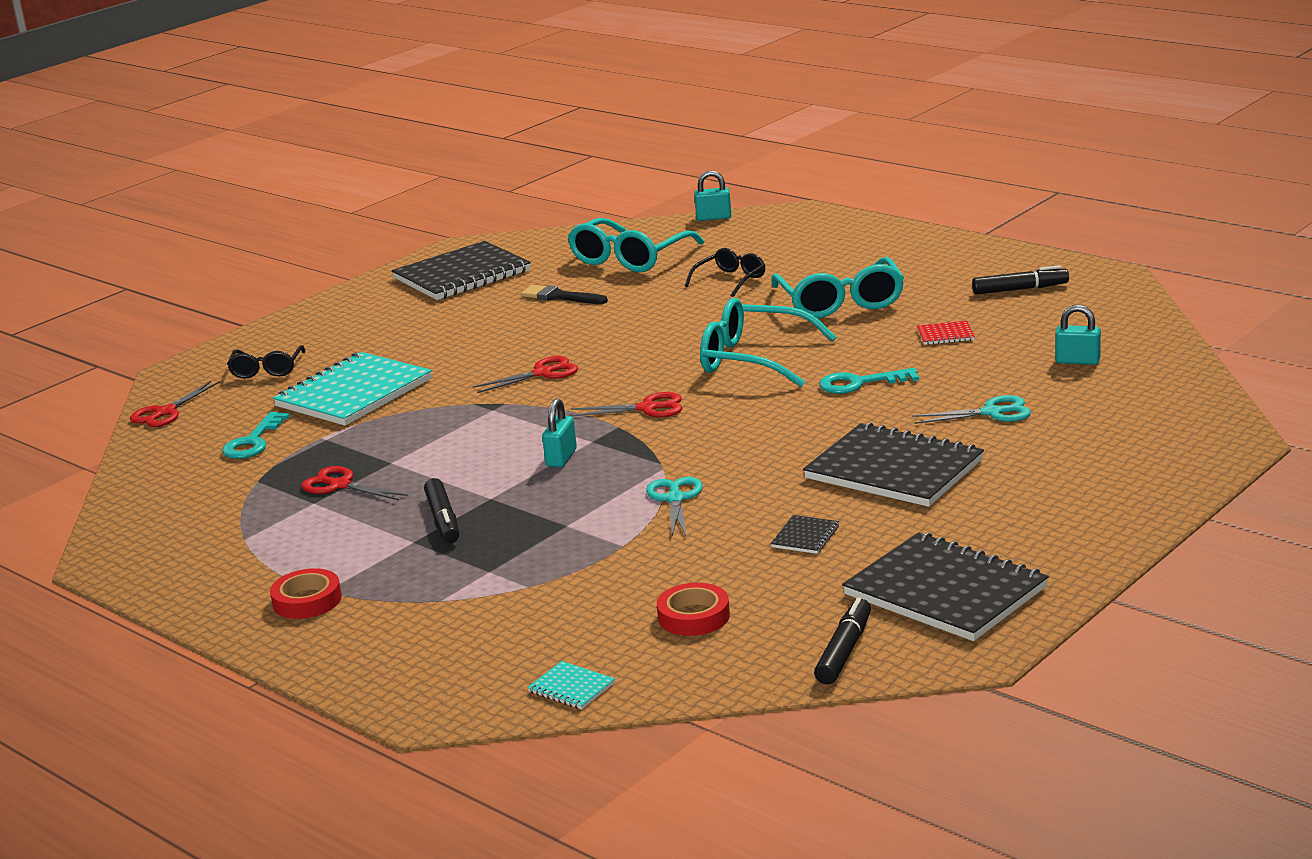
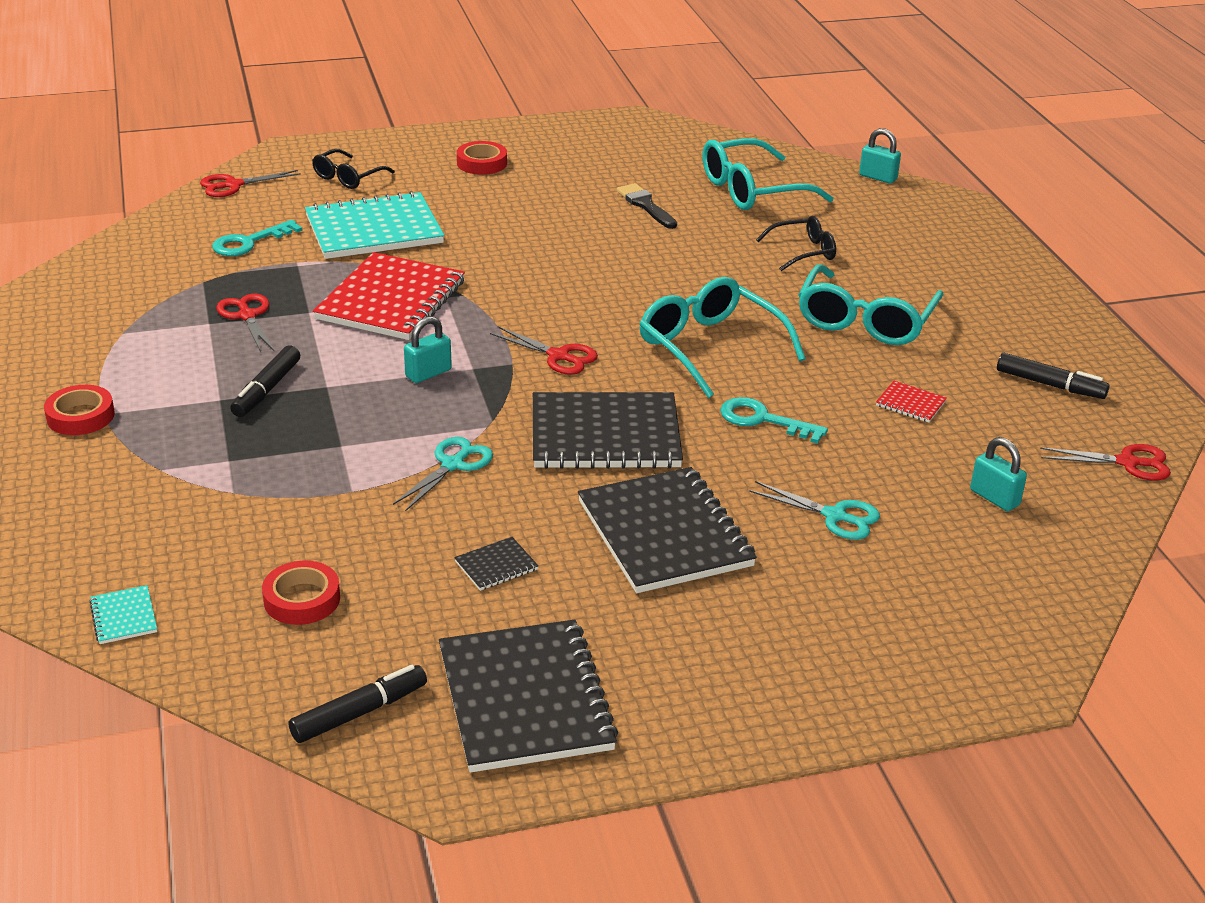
camera: 30 degrees right, 10 degrees up
(373, 319) = (482, 163): none -> red tape
(450, 429) = (391, 300): none -> red notebook
(462, 275) = (602, 148): black notebook -> black notebook (605, 435)
(542, 373) = (529, 278): red scissors -> red scissors (1127, 463)

